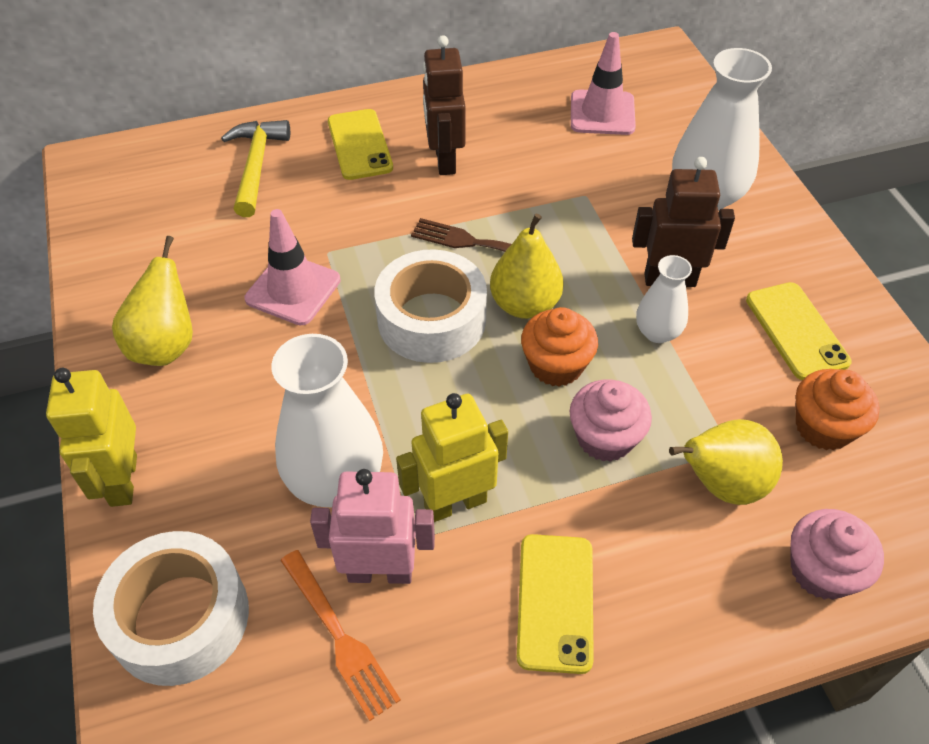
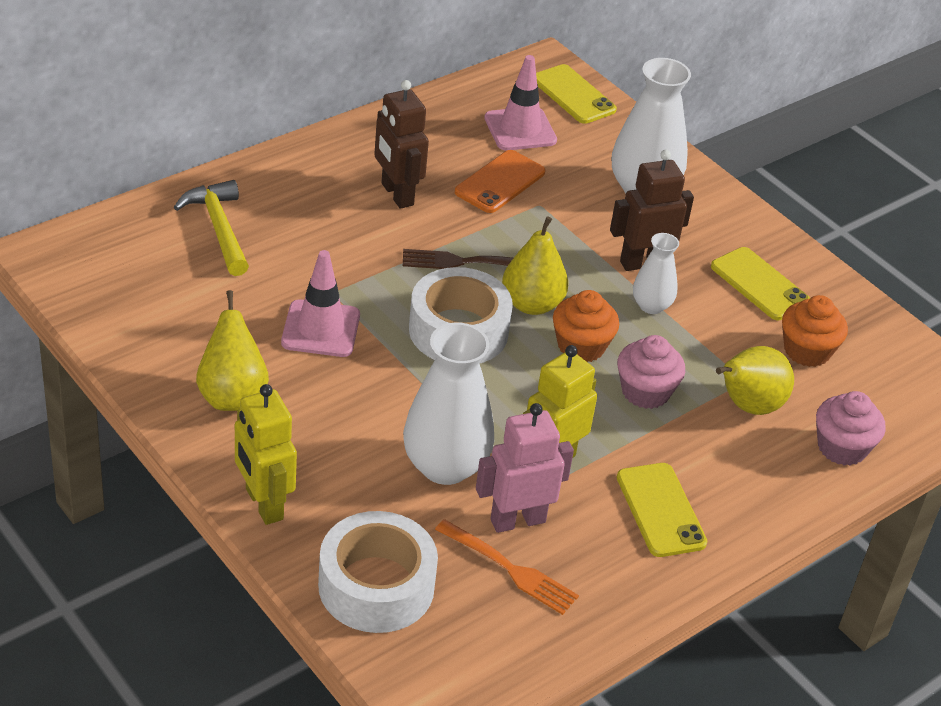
camera: 25 degrees left, 10 degrees down
(359, 145) = (308, 193): yellow phone -> yellow phone (573, 95)
(555, 164) = (500, 182): none -> orange phone

